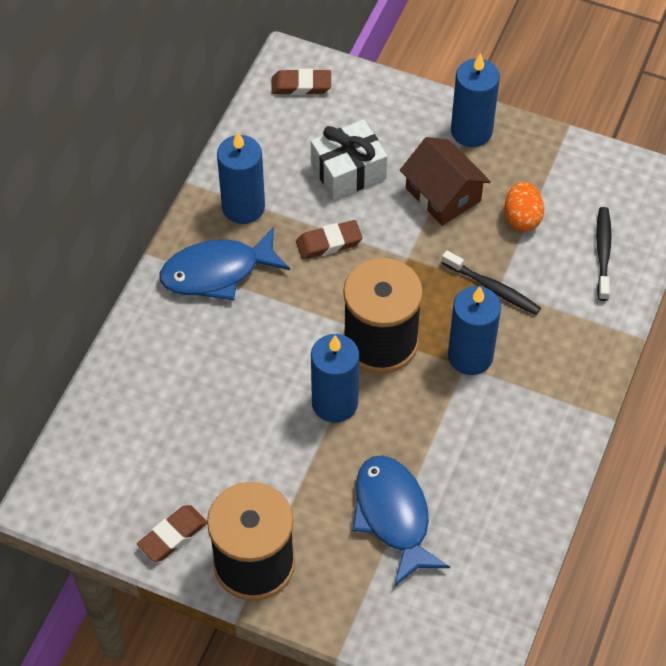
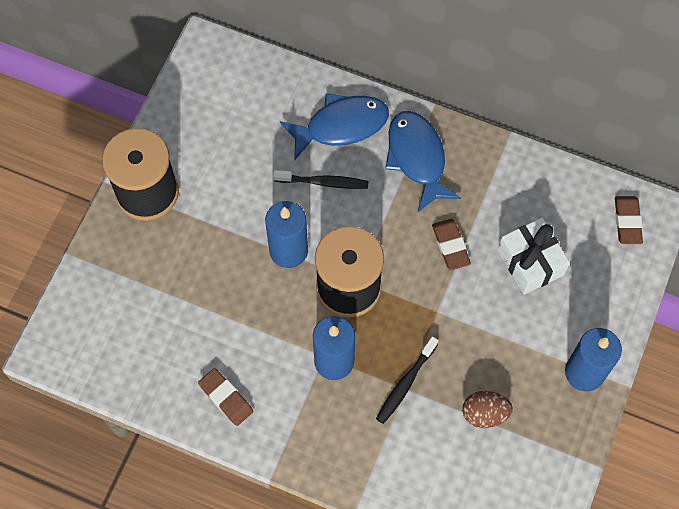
camera: 90 degrees right, 10 degrees up
(173, 536) = (174, 135): brown eraser -> brown eraser (226, 398)
(243, 207) = (486, 176): blue candle -> none
(393, 516) = (183, 295): blue fish -> blue fish (341, 126)
(443, 194) = (508, 344): brown house -> none
(522, 218) = (484, 414): orange egg -> brown egg
(603, 252) = (448, 486): black toothbrush -> black toothbrush (324, 182)

